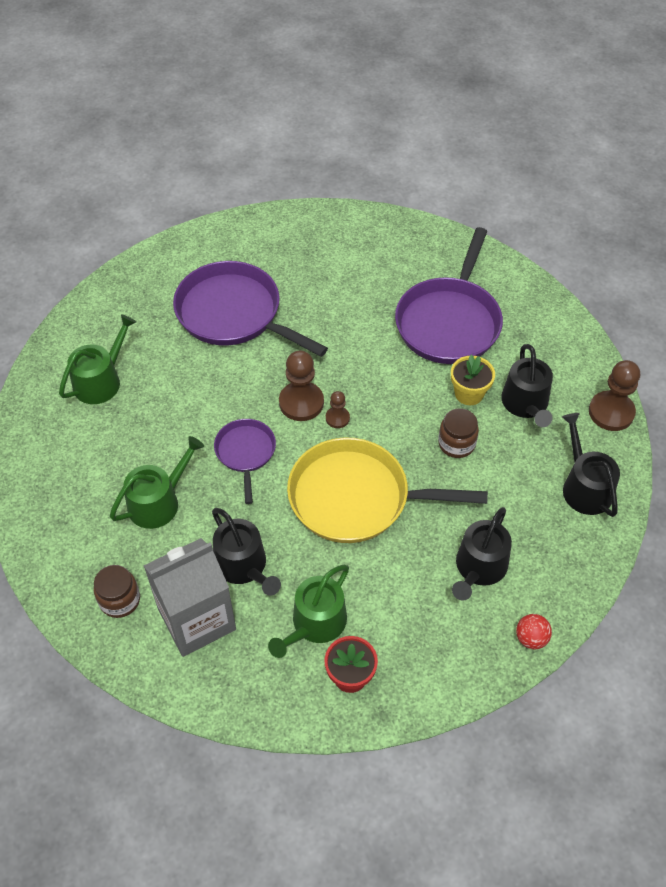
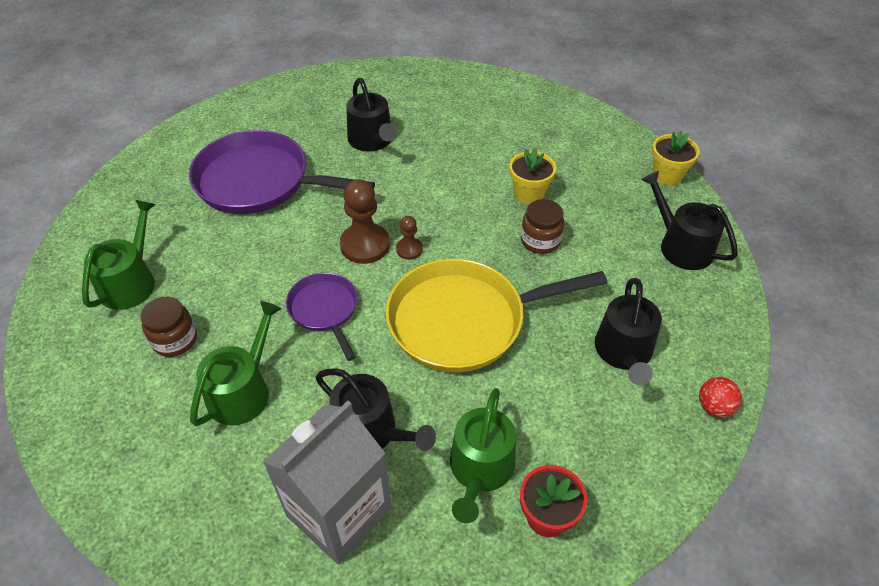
camera: 20 degrees left, 5 degrees down
(120, 600) = (233, 521): brown jar -> brown jar (175, 340)
(449, 322) = (479, 138): purple pan -> none
(526, 404) = (587, 189): black watering can -> black watering can (372, 140)
(611, 412) = (667, 175): brown pawn -> yellow flower pot

